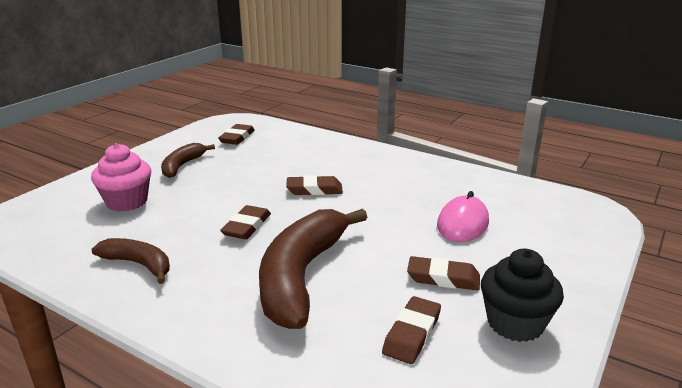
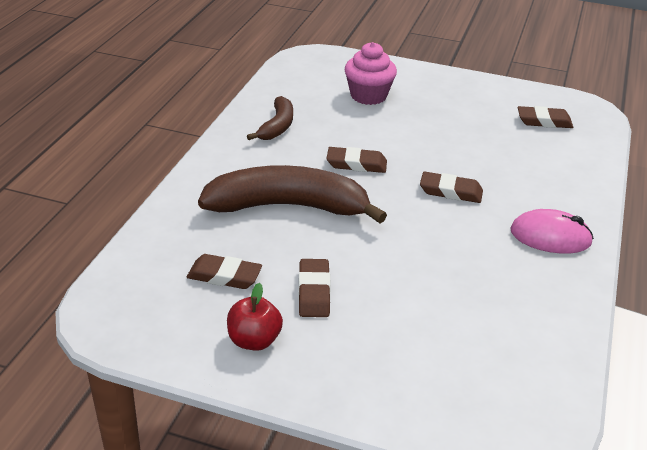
camera: 75 degrees right, 10 degrees up
(182, 166) = (453, 105): brown banana -> none
(314, 190) = (450, 191): brown eraser -> brown eraser turned 60 degrees counterclockwise
(462, 223) = (430, 304): pink mouse -> pink mouse (550, 236)
(515, 323) = (254, 340): black cupcake -> red apple

